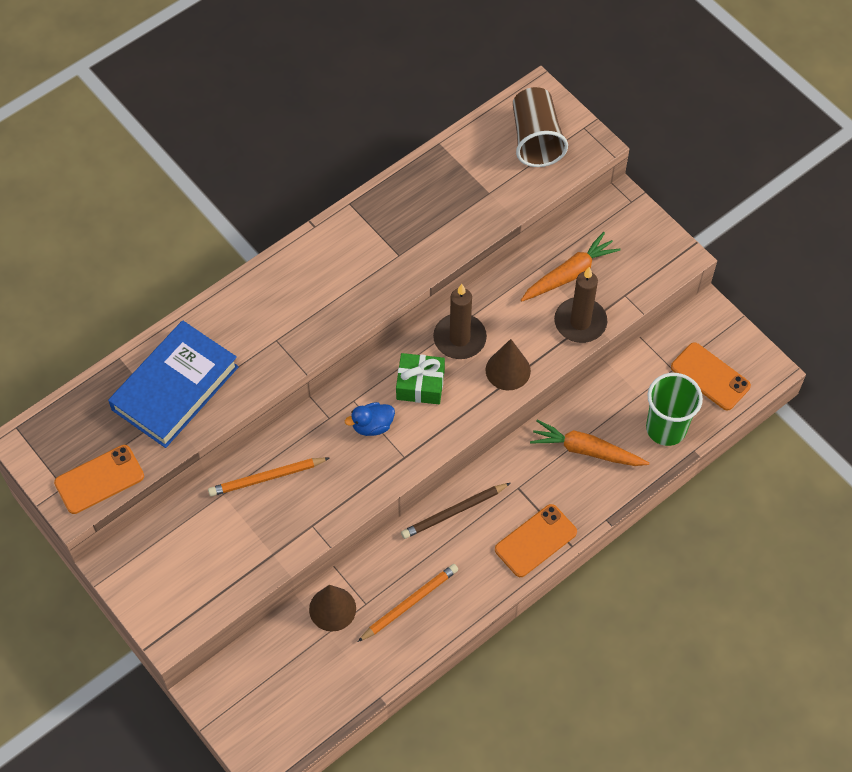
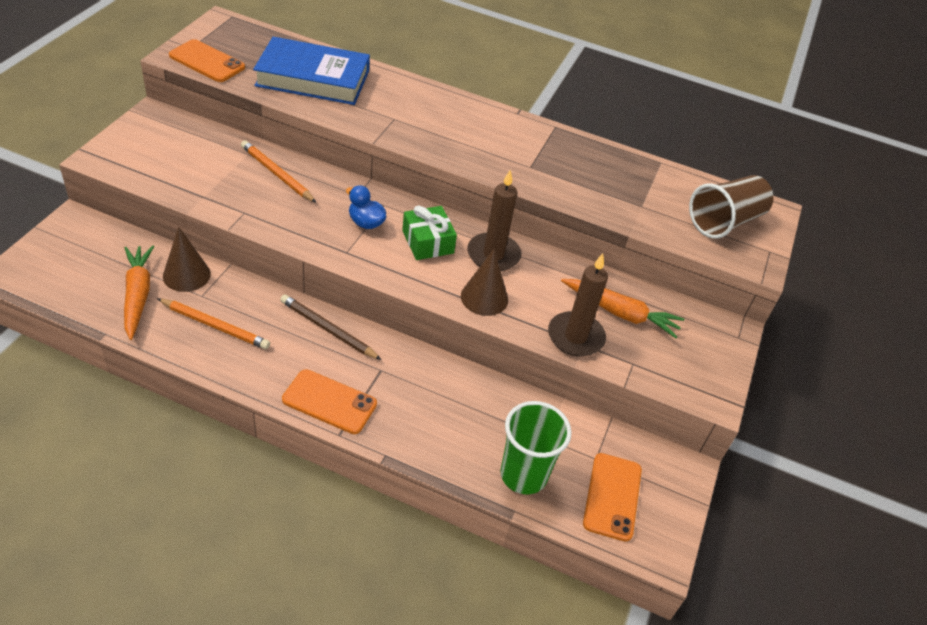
camera: 55 degrees right, 15 degrees down
(586, 450) = (455, 412): orange carrot -> orange carrot (138, 295)

